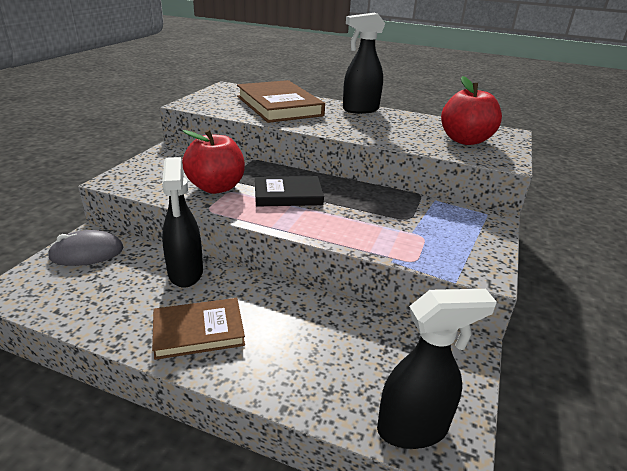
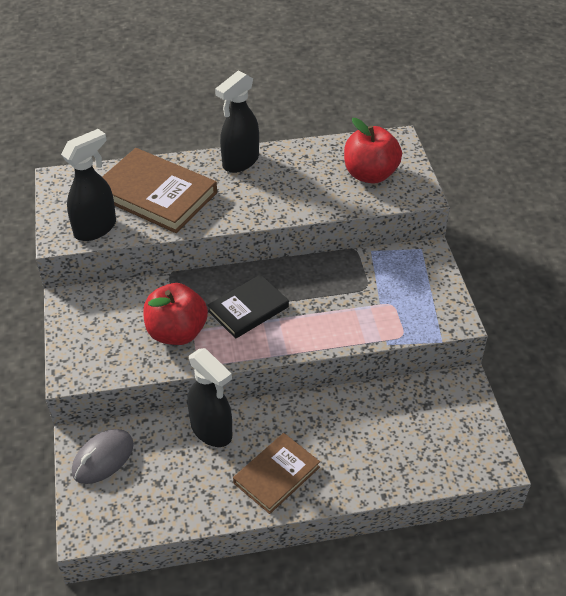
camera: 30 degrees left, 15 degrees up
(413, 428) = (467, 463): black spray bottle -> black spray bottle (96, 228)

